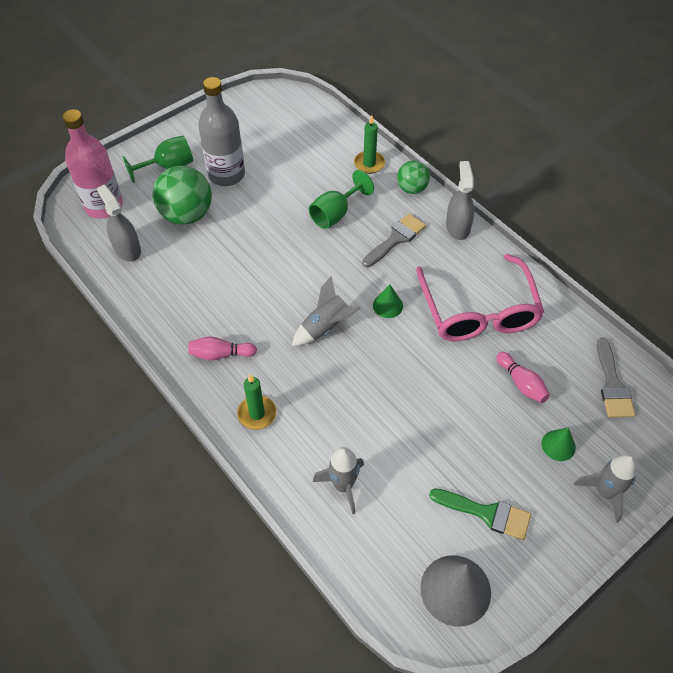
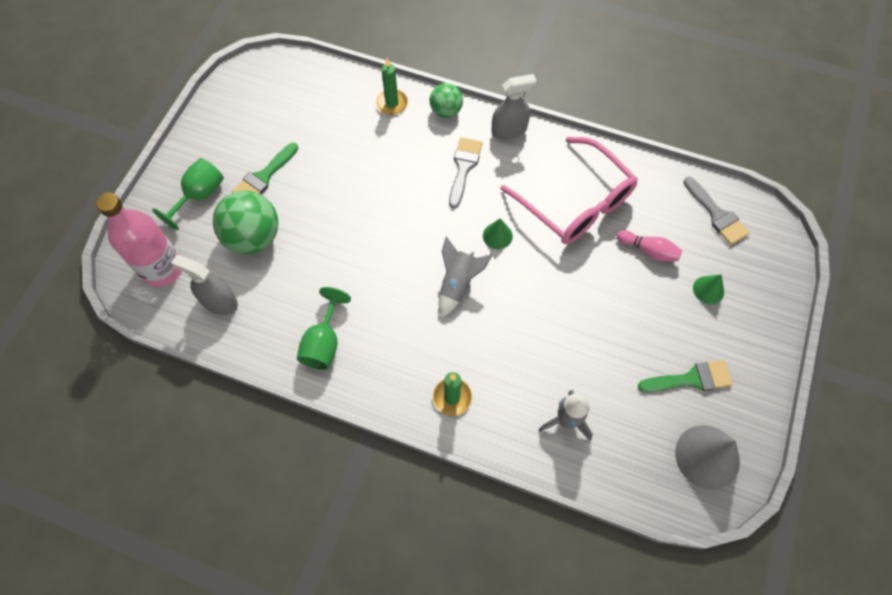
camera: 30 degrees left, 10 degrees up
(220, 354) = (382, 359): pink bowling pin -> none
(226, 174) = (264, 177): grey bottle -> green brush
(335, 214) = (394, 168): green goblet -> green goblet (324, 343)
(457, 227) = (509, 130): grey spray bottle -> grey spray bottle turned 105 degrees clockwise
(605, 493) = (765, 311): grey rocket -> none

